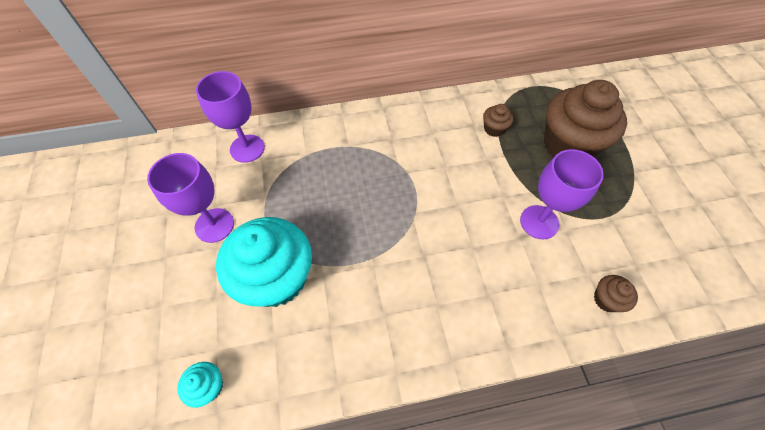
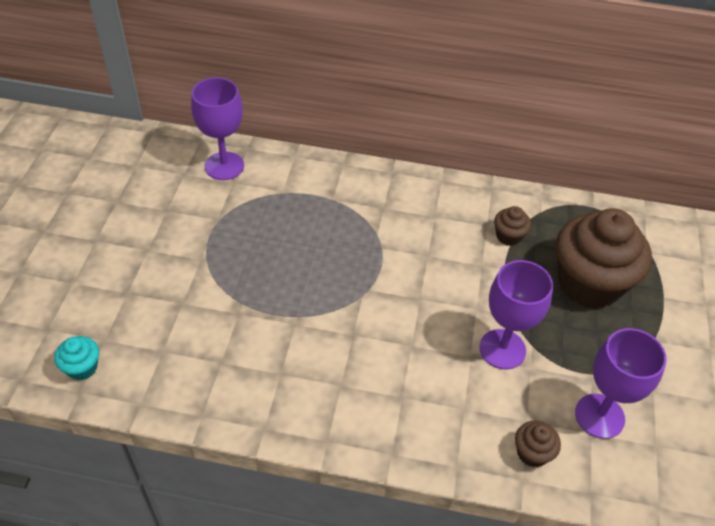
camera: 20 degrees right, 10 degrees down
(214, 225) = (156, 228): purple goblet -> purple goblet (599, 416)
(276, 278) = (191, 298): turquoise cupcake -> none

